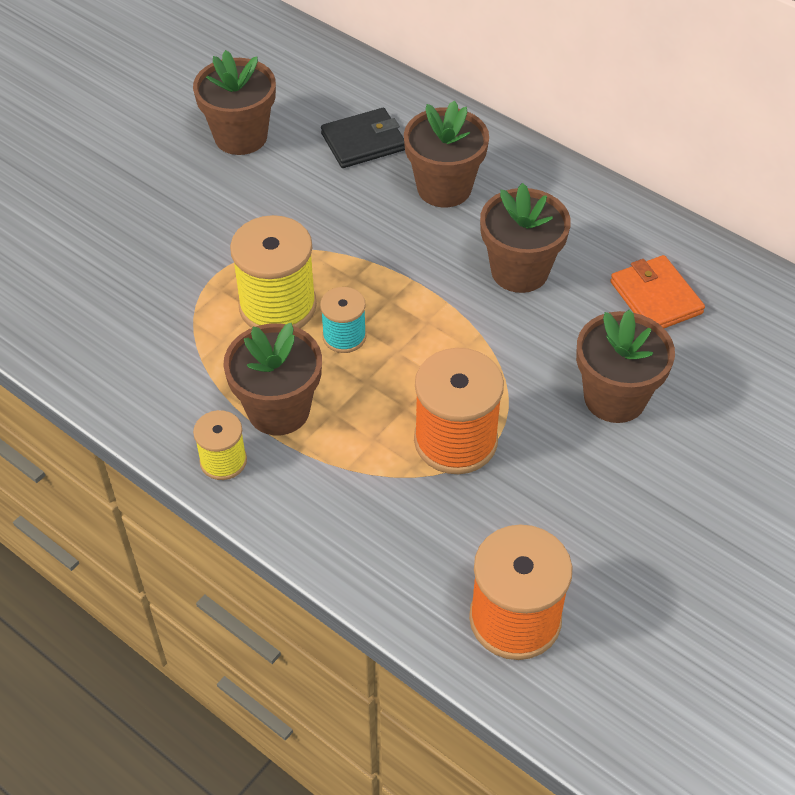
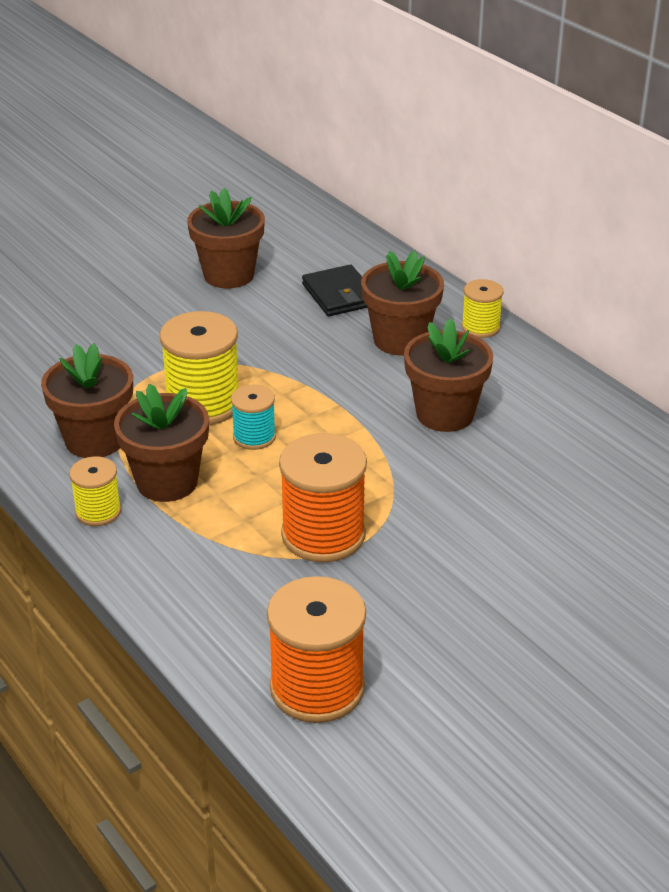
camera: 15 degrees right, 15 degrees down
(363, 142) = (339, 295): black wallet -> black wallet turned 75 degrees clockwise
(516, 157) = (480, 327): none -> yellow spool
(614, 398) = (495, 529): brown flower pot -> brown flower pot (95, 440)
(655, 297) = (572, 456): orange wallet -> none

